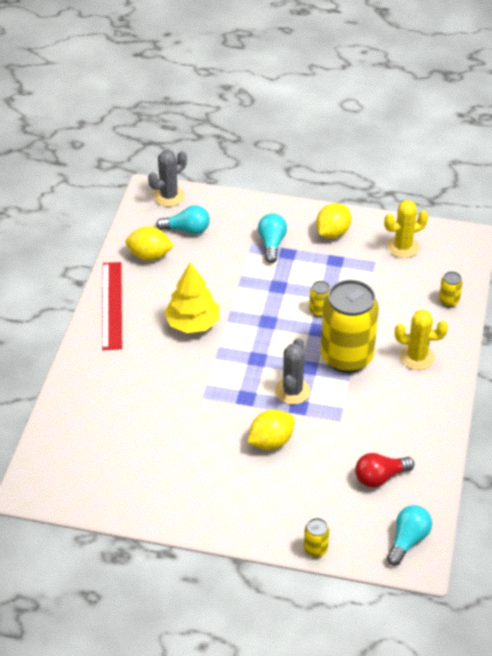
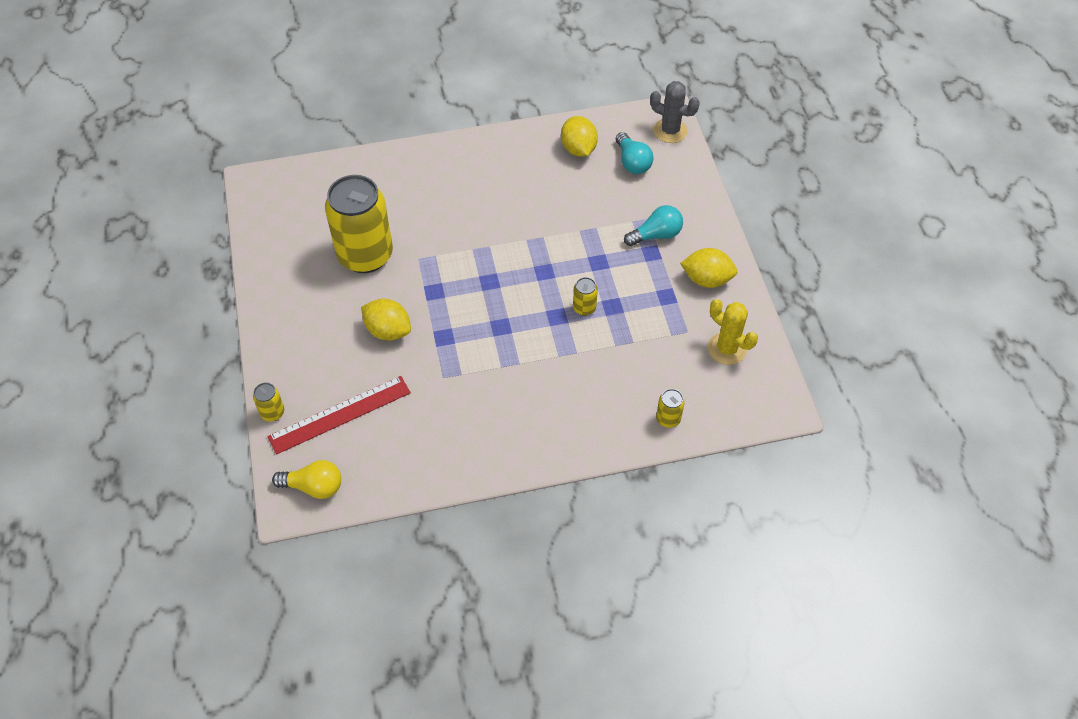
camera: 65 degrees right, 10 degrees up
(112, 305) = (497, 148): red ruler -> red ruler (340, 414)
(192, 323) = (508, 215): yellow tree -> none
(292, 391) = (461, 325): grey cactus -> none
(346, 357) = (532, 353): yellow can -> yellow can (365, 255)
(380, 477) = (384, 436): red light bulb -> none
(408, 540) = (314, 487): turquoise light bulb -> yellow light bulb
(417, 357) = (566, 416): yellow cactus -> none

